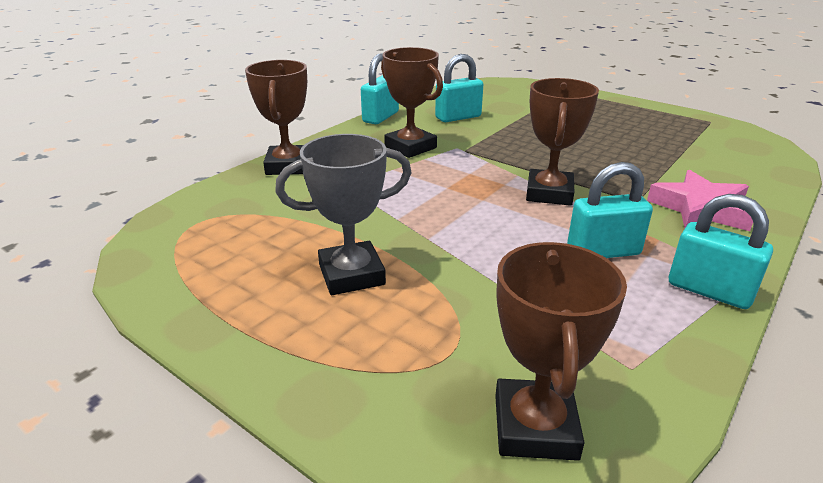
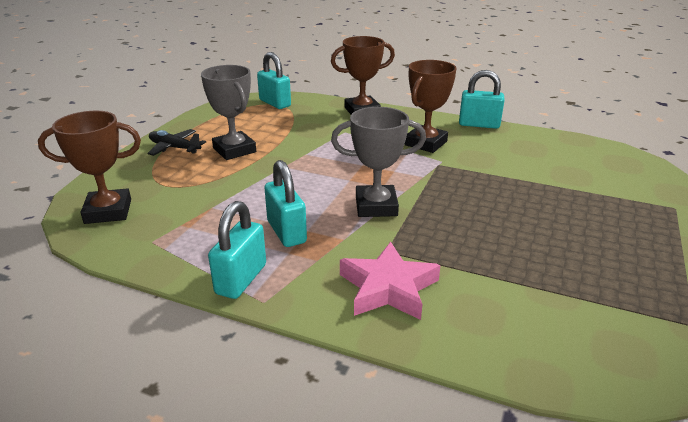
camera: 75 degrees right, 0 degrees up
(301, 341) = (174, 148): none -> black plane
(458, 117) = (513, 154): turquoise padlock -> turquoise padlock (275, 103)
(549, 193) = (376, 206): brown trophy -> grey trophy

